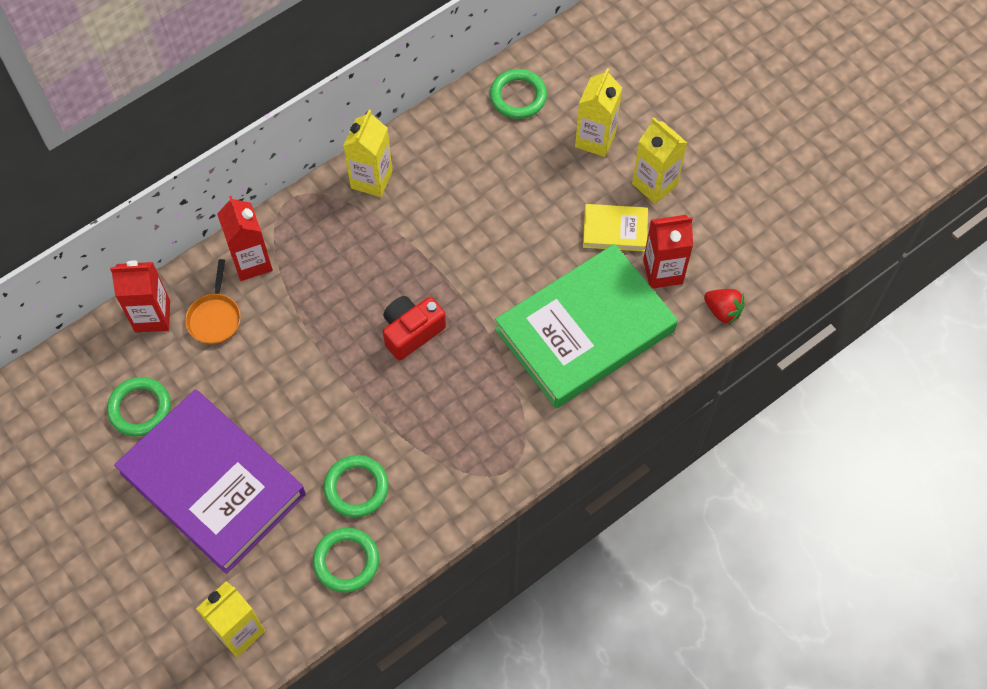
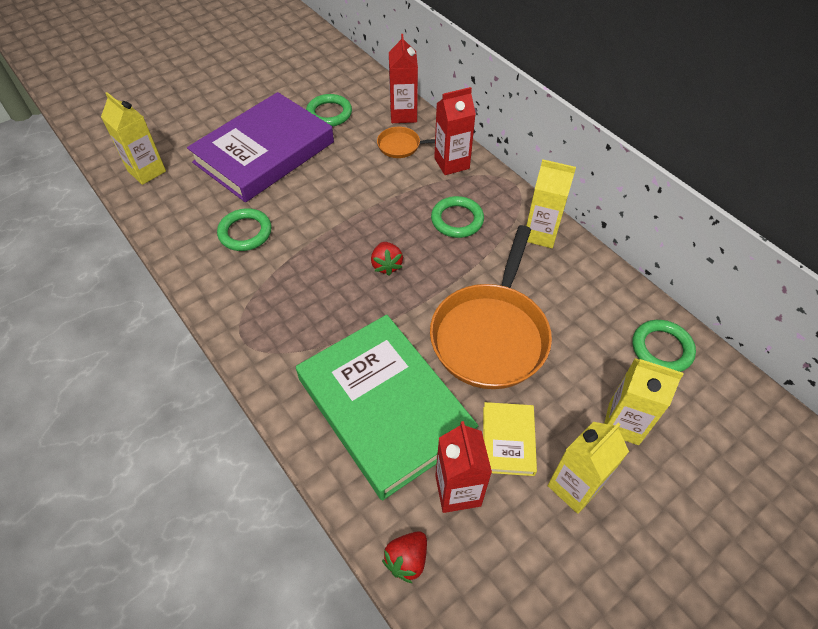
camera: 90 degrees right, 10 degrees down
(346, 561) = (184, 228): green ring -> green ring (457, 220)
(411, 332) = (386, 265): red camera -> red strawberry
(502, 236) = (491, 334): none -> orange pan

